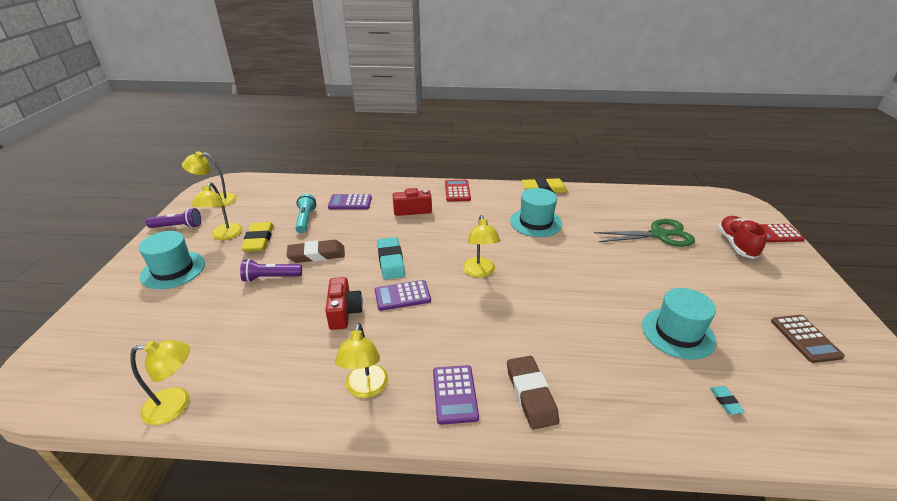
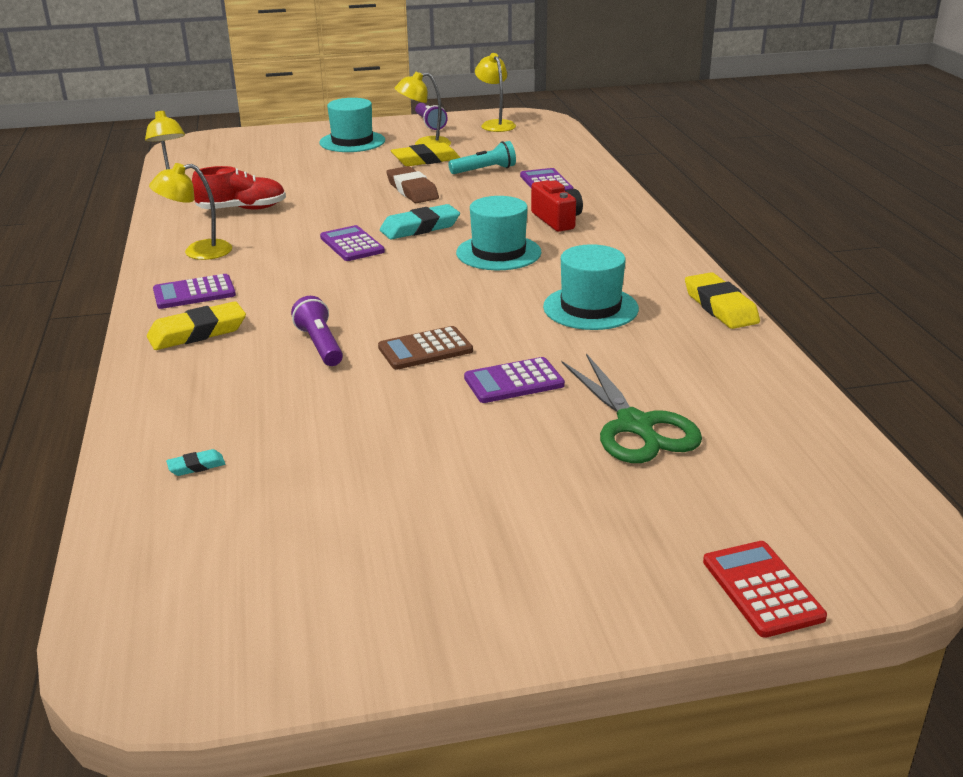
camera: 75 degrees right, 5 degrees down
(271, 278) = (358, 180): purple flashlight -> purple flashlight (320, 345)
(344, 312) = (311, 222): red camera -> none
(457, 191) = (643, 240): red calculator -> none
(479, 272) = (423, 281): yellow lamp -> none
(531, 394) = (197, 332): brown eraser -> yellow eraser
(616, 260) = (514, 382): none -> purple calculator
(678, 333) = (336, 434): turquoise hat -> turquoise hat (498, 253)
(736, 245) = (662, 522): red shoe -> red shoe (242, 209)
(805, 338) = (358, 568): brown calculator -> brown calculator (425, 349)

